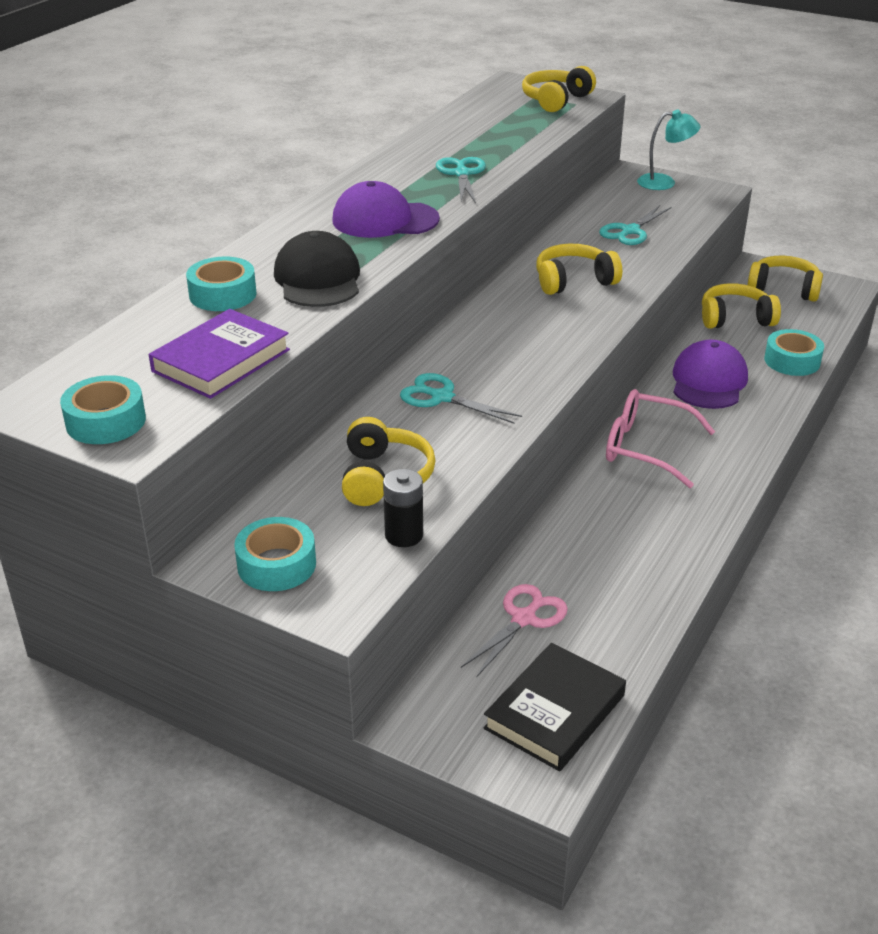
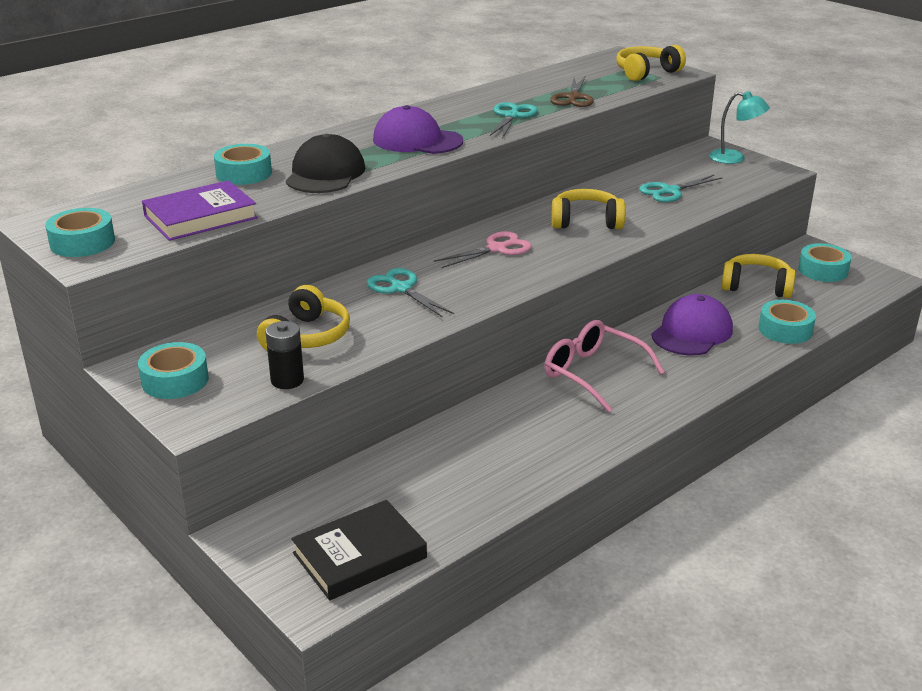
camera: 20 degrees right, 5 degrees down
(506, 141) = (573, 97): none -> brown scissors
(524, 619) = (387, 480): pink scissors -> pink scissors (497, 249)
(783, 289) = (823, 270): yellow headphones -> turquoise tape

